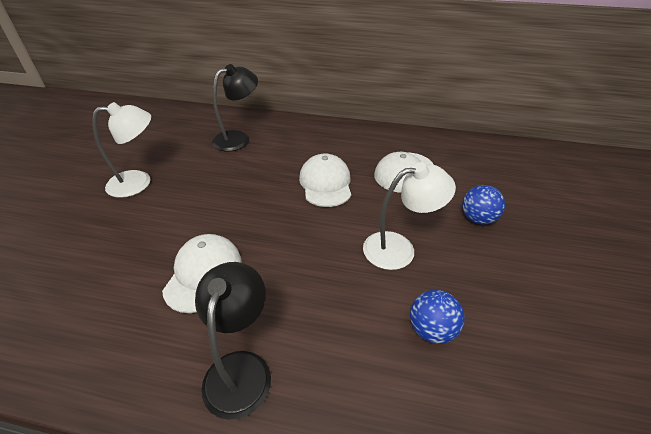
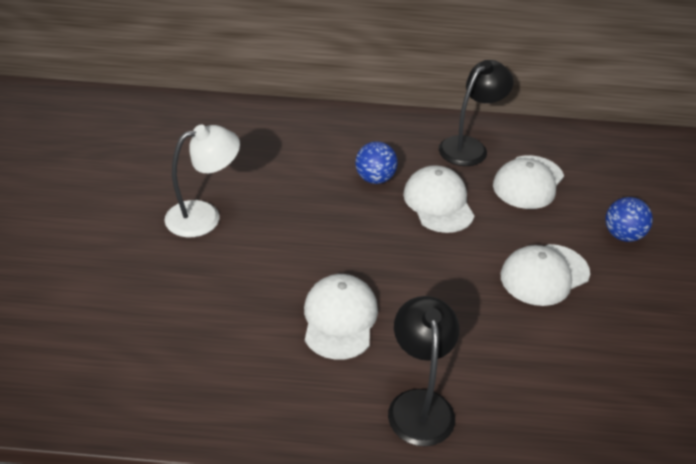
camera: 10 degrees left, 0 degrees up
(238, 138) = (304, 146): black lamp -> black lamp (469, 147)
(399, 248) = (544, 275): white lamp -> white cap
(431, 330) = (595, 354): blue ball -> blue ball (375, 179)

